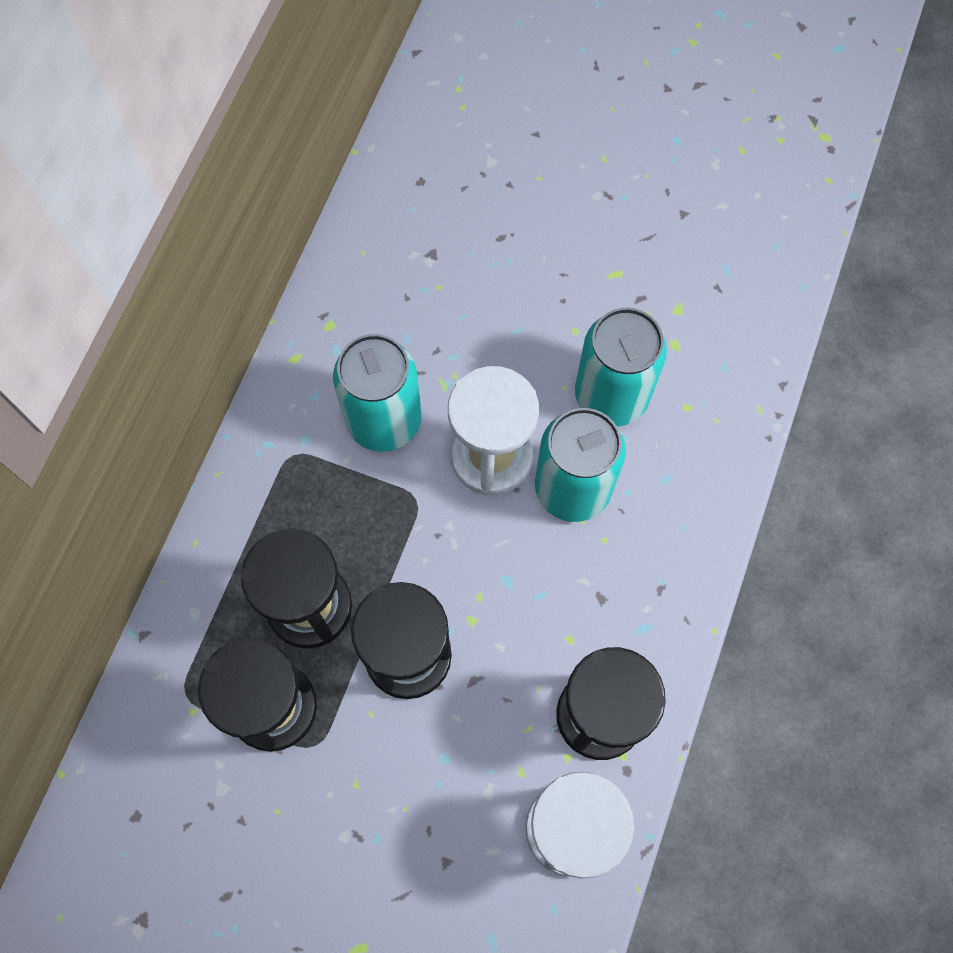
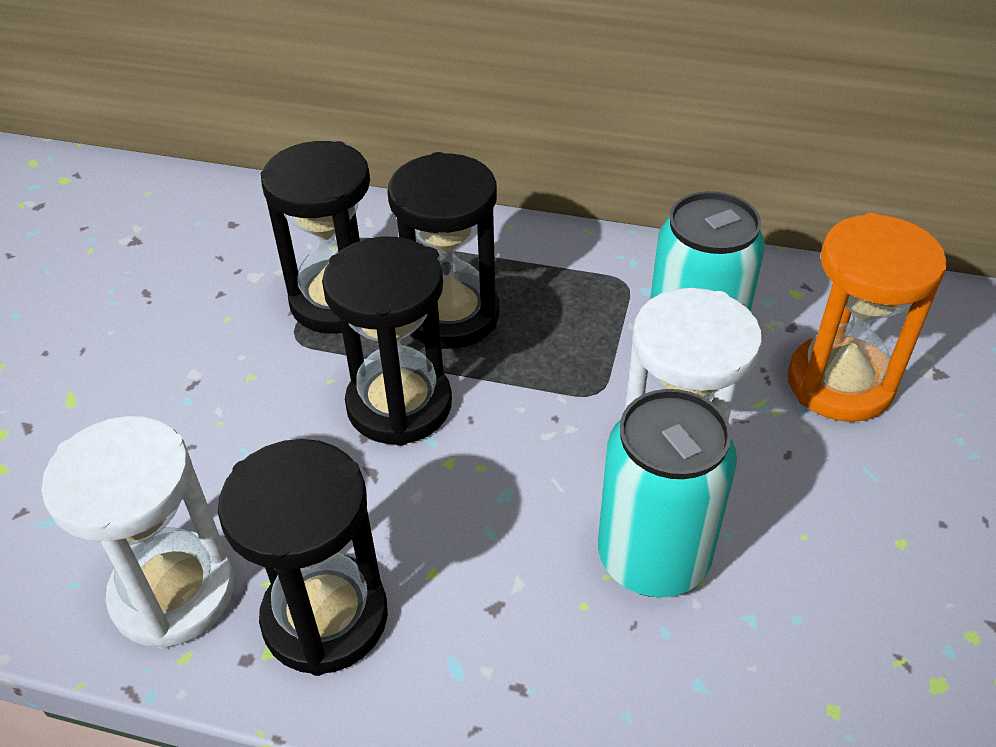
camera: 85 degrees right, 25 degrees down
(433, 324) = (840, 383): none -> orange hourglass
(611, 396) = (813, 597): turquoise can -> none

